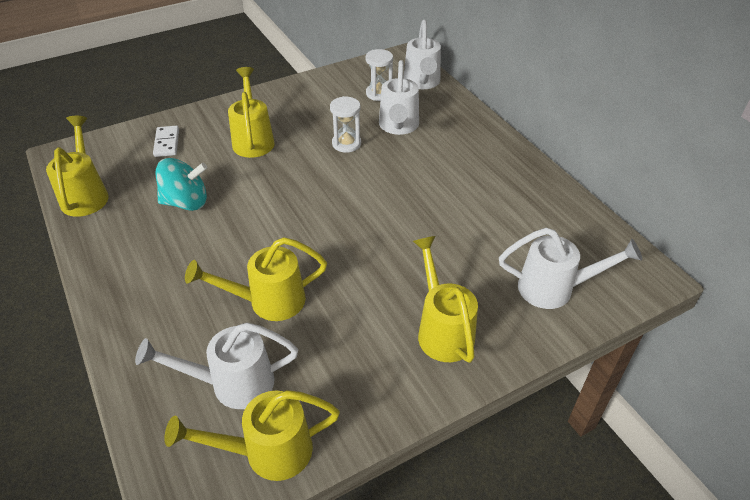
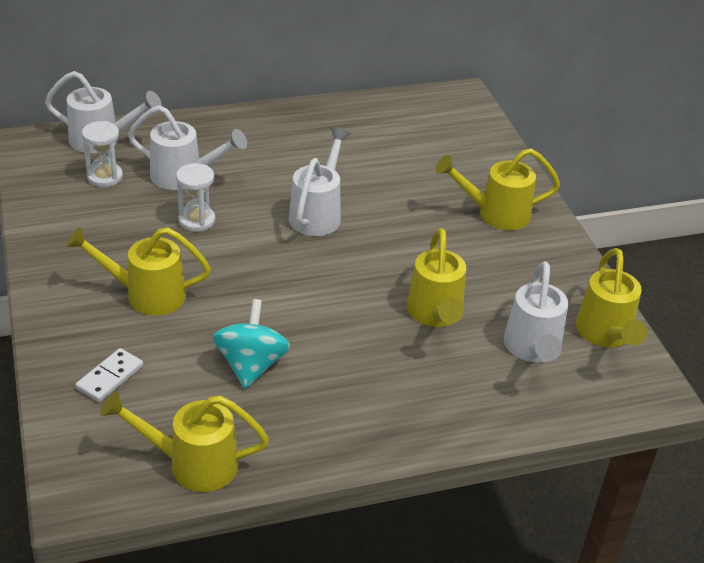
camera: 80 degrees left, 5 degrees down
(167, 143) = (110, 377): white domino -> white domino turned 60 degrees counterclockwise
(554, 289) = (464, 144): white watering can -> white watering can (318, 214)

